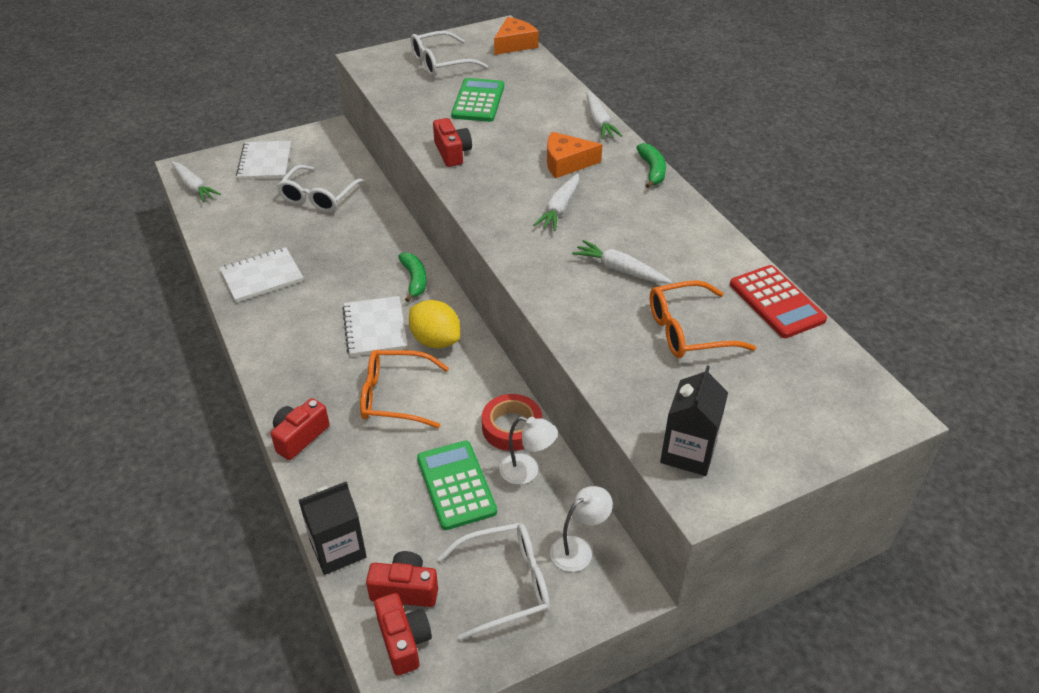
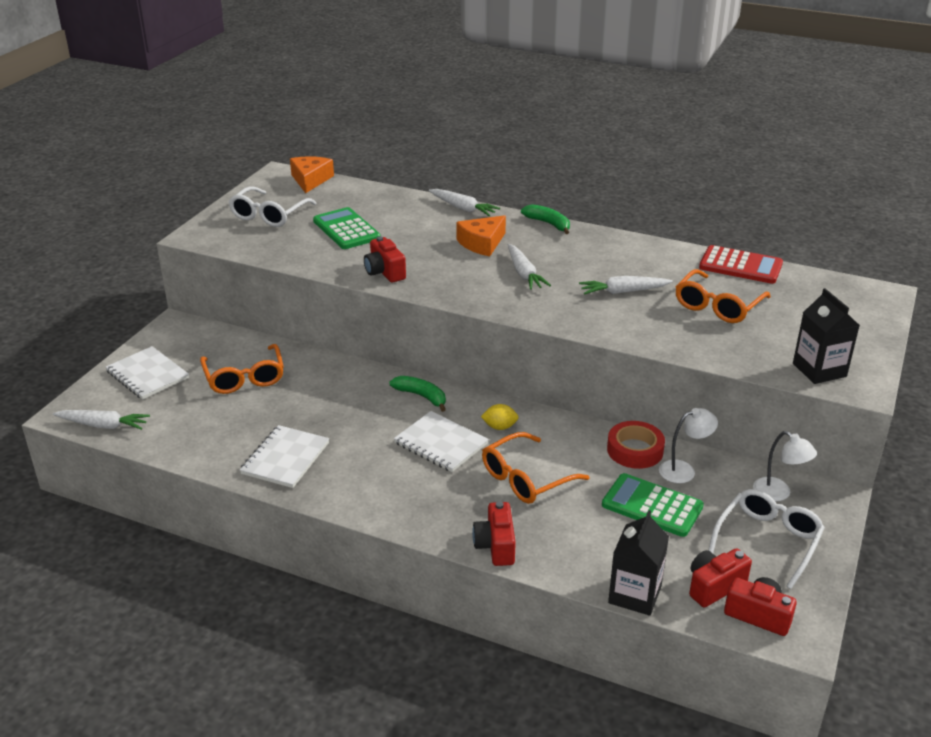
camera: 40 degrees left, 10 degrees down
(319, 197) = (244, 378): white glasses -> orange glasses
(435, 340) = (500, 427): yellow lemon -> yellow lemon, size x0.57
(452, 153) = (384, 272): red camera -> red camera turned 150 degrees counterclockwise
(578, 549) = (778, 493): white lamp -> white lamp turned 120 degrees clockwise

